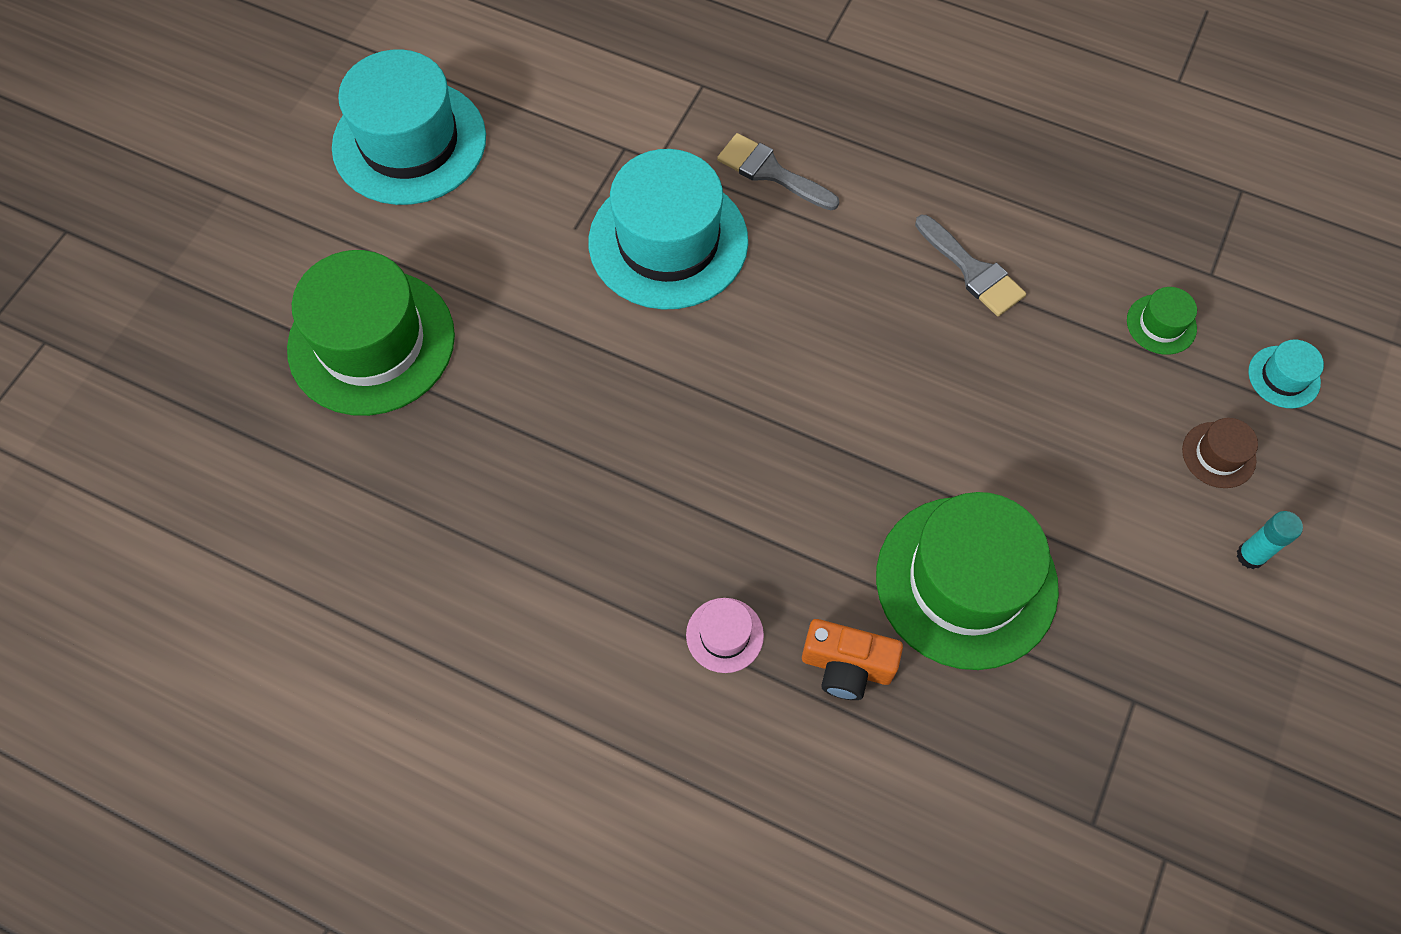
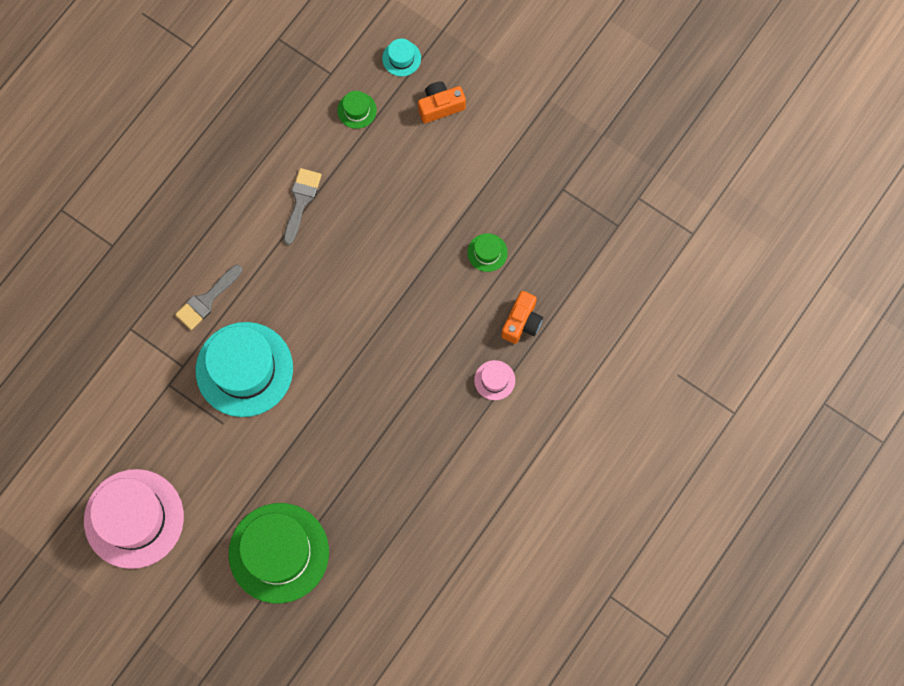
camera: 80 degrees left, 10 degrees up
(409, 142) = (134, 518): turquoise hat -> pink hat
(966, 581) = (487, 252): green hat -> green hat, size x0.42
(972, 270) = (301, 201): grey brush -> grey brush turned 45 degrees counterclockwise
(1218, 455) = (440, 106): brown hat -> orange camera
(1250, 556) = (498, 110): turquoise glue stick -> none

